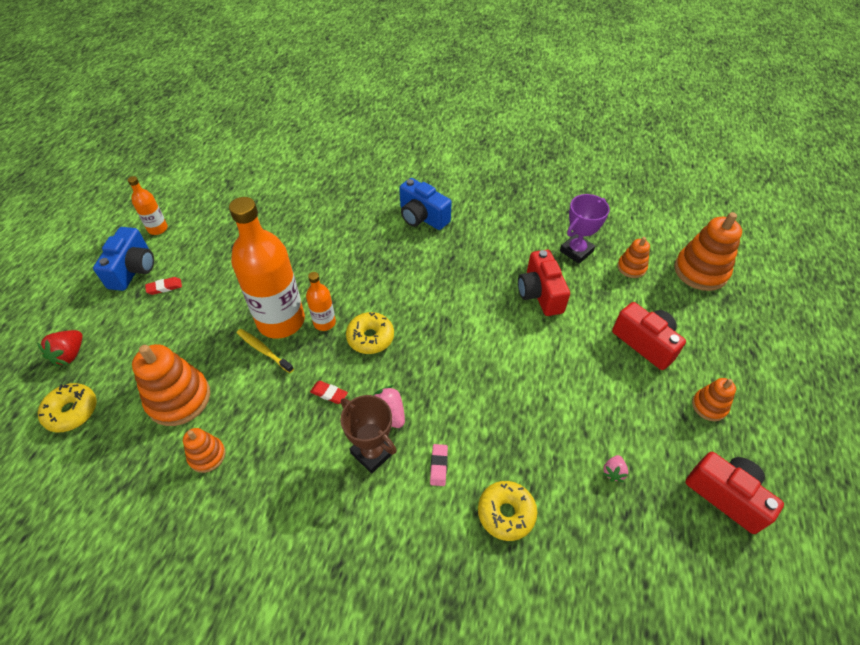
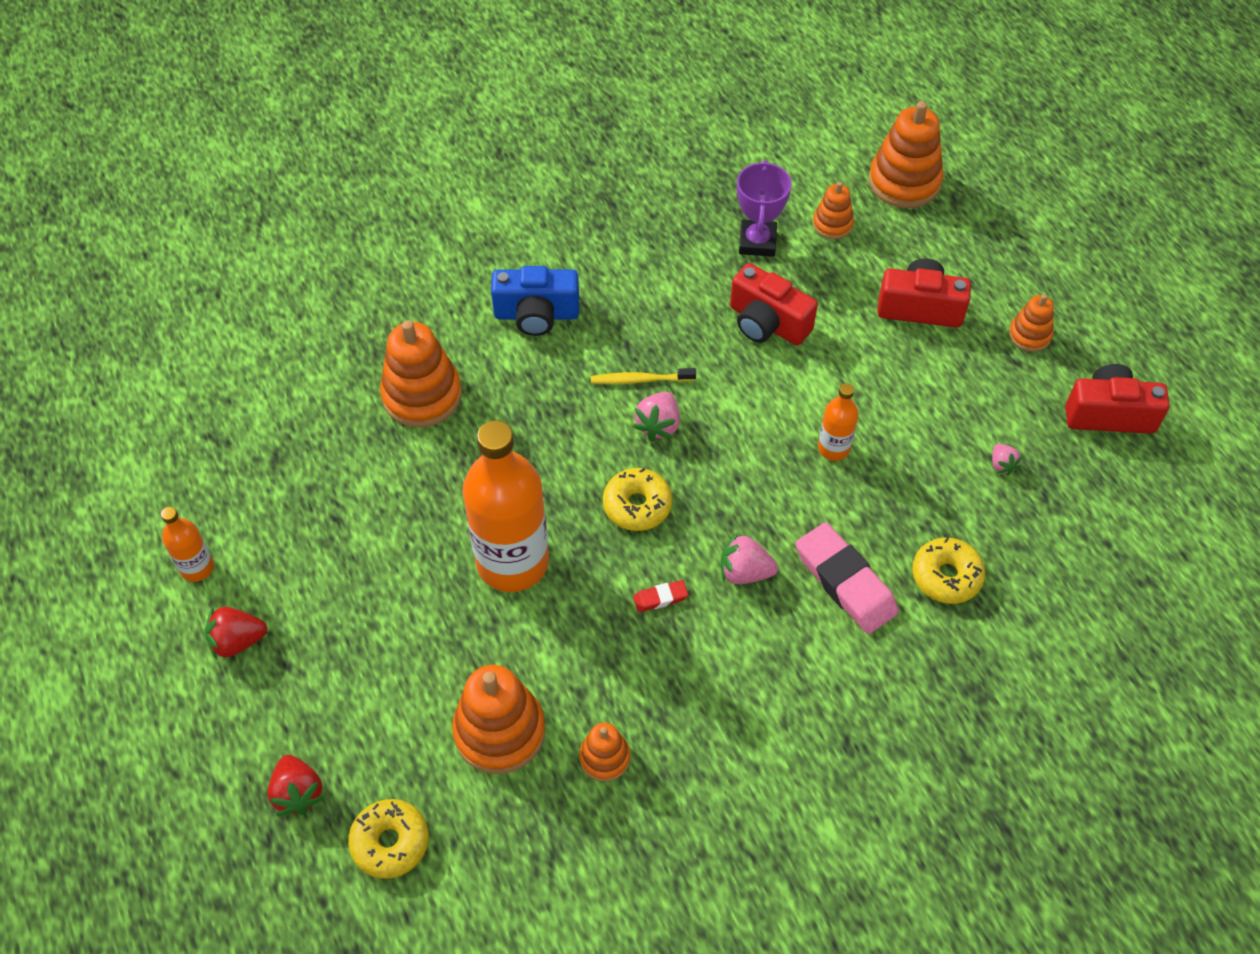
camera: 40 degrees left, 5 degrees up
(133, 270) = (237, 641): blue camera -> red strawberry
(164, 287) = (312, 631): red eraser -> none
(263, 350) = (532, 609): yellow toothbrush -> yellow toothbrush (640, 380)
(324, 322) = (566, 527): orange bottle -> orange bottle (833, 448)
(330, 219) = (422, 395): none -> orange stacking toy
(372, 452) = (769, 620): brown trophy -> none
(425, 306) = (658, 425): none -> pink strawberry
(438, 466) = (845, 582): pink eraser -> pink eraser, size x2.22

